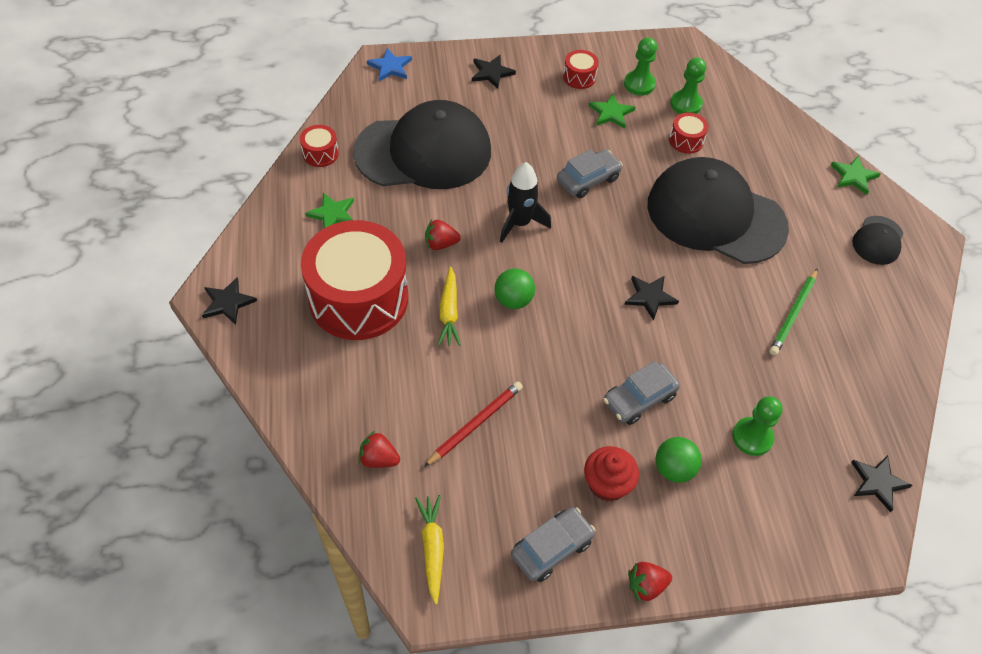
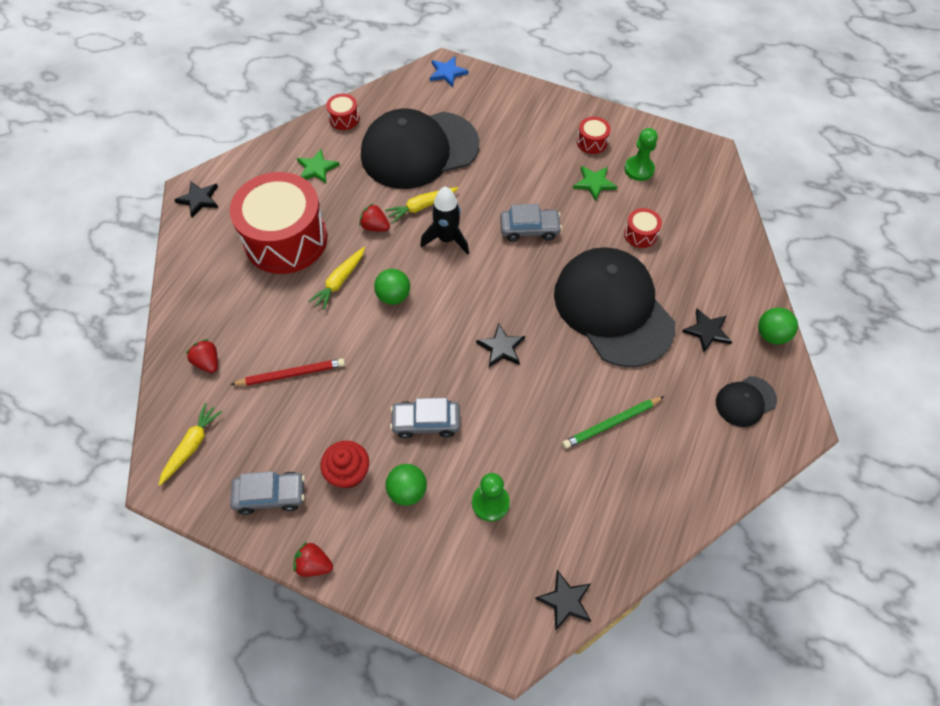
camera: 35 degrees right, 5 degrees up
(423, 152) = (419, 150): black cap -> black cap turned 135 degrees clockwise
(470, 204) = (421, 207): none -> yellow carrot
(491, 73) = (522, 109): black star -> black star (707, 331)
(686, 104) = (666, 203): green pawn -> none
(853, 176) = (771, 335): green star -> green ball

